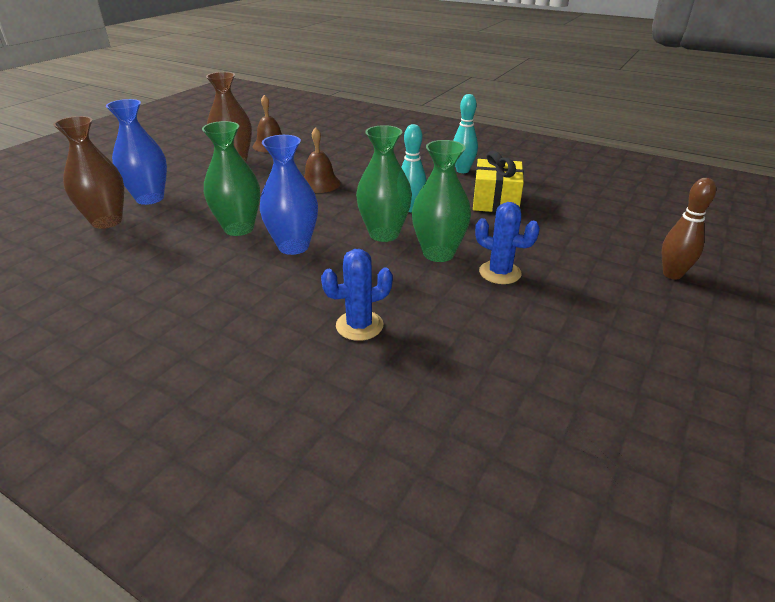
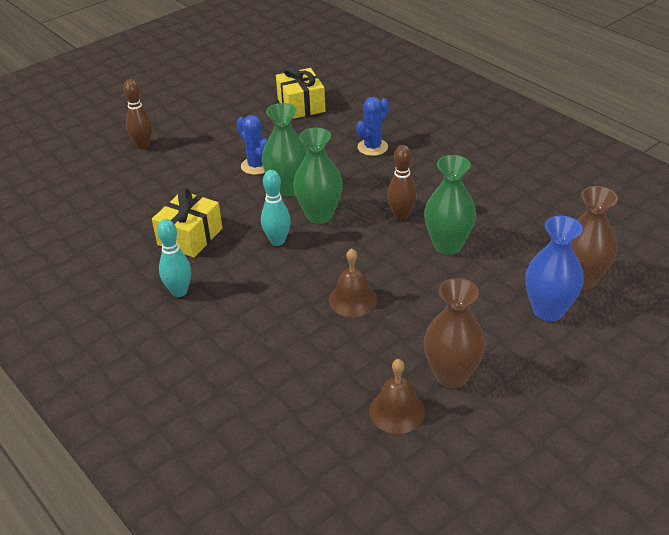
camera: 160 degrees left, 5 degrees up
(293, 246) = (401, 216): blue vase -> brown bowling pin
(359, 325) = (372, 147): blue cactus -> blue cactus turned 45 degrees counterclockwise
(528, 390) = (301, 105): none -> yellow gift

